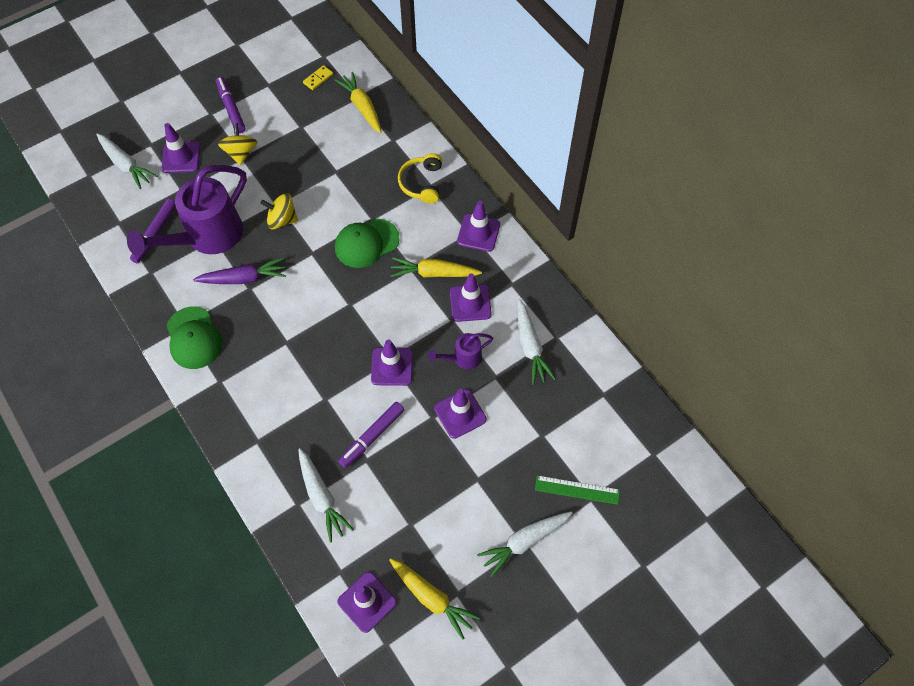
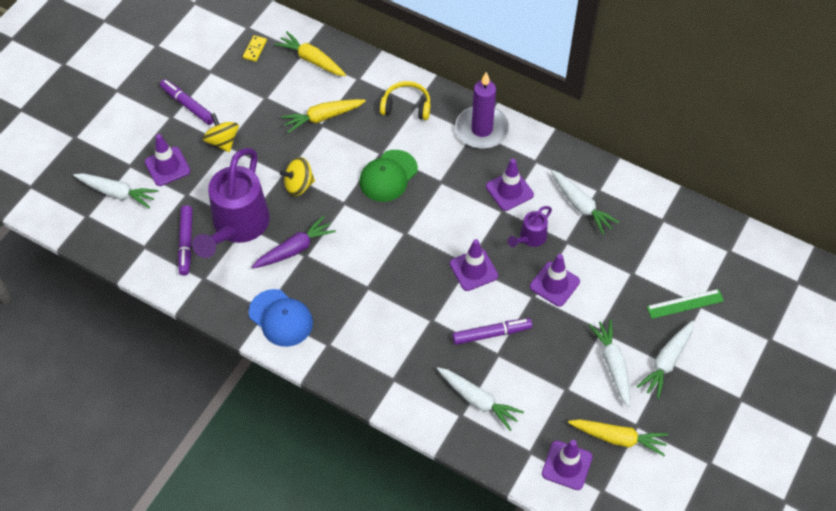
camera: 25 degrees left, 5 degrees down
(193, 338) = (281, 318): green cap -> blue cap
(372, 437) = (491, 334): purple marker -> purple marker turned 120 degrees counterclockwise
(421, 183) = (406, 106): yellow headphones -> yellow headphones turned 120 degrees clockwise
(433, 273) = (463, 178): yellow carrot -> yellow carrot (322, 117)
(469, 520) = (612, 364): none -> white carrot
(478, 233) = (482, 129): purple traffic cone -> purple candle

